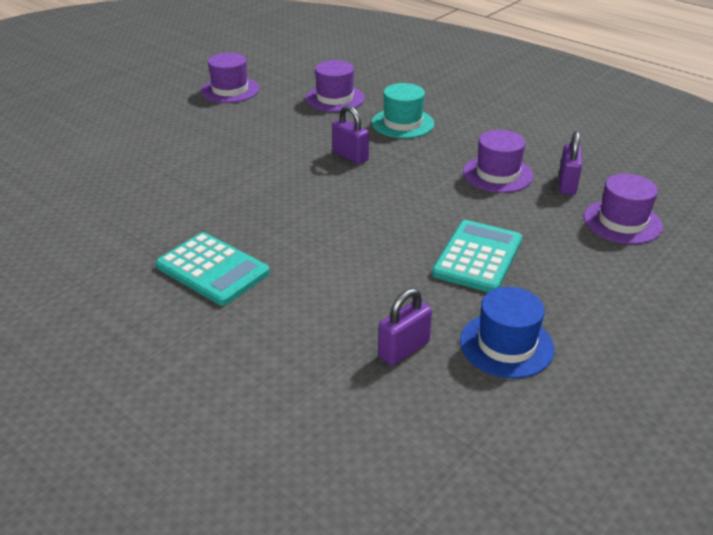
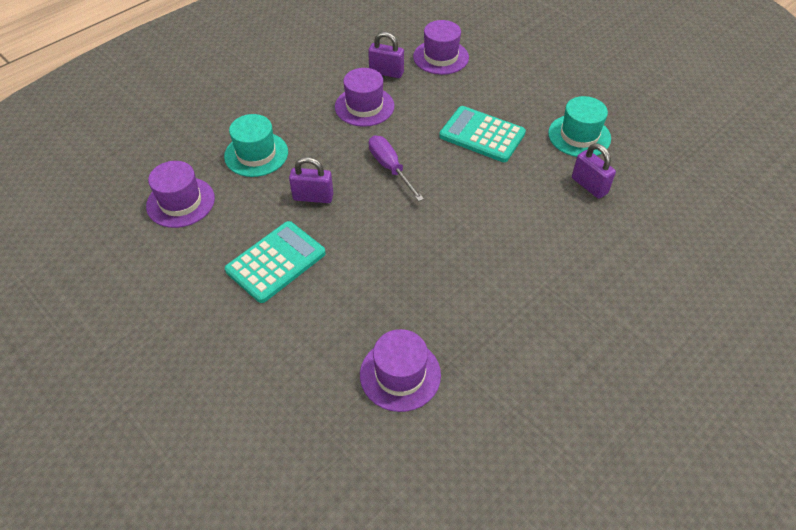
camera: 85 degrees left, 15 degrees up
(213, 269) = (497, 301): turquoise calculator -> turquoise calculator (276, 262)
(230, 90) = (119, 301): purple hat -> purple hat (400, 374)
(350, 156) = (313, 197): purple padlock -> purple padlock turned 45 degrees clockwise
(401, 195) = (390, 168): none -> purple screwdriver
(506, 345) = (579, 136): blue hat -> turquoise hat

